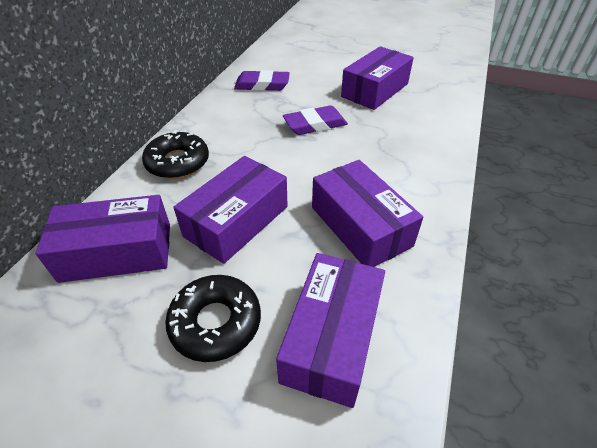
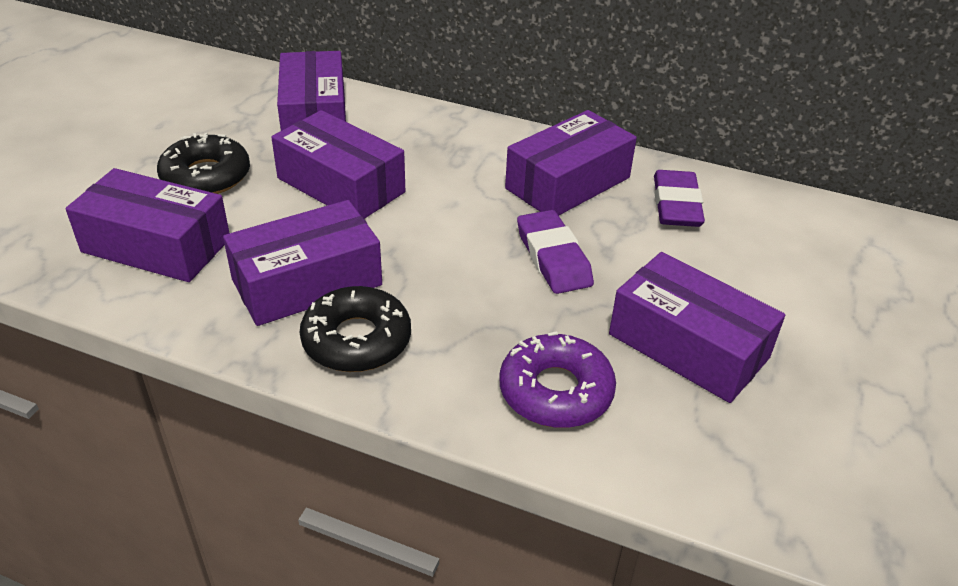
camera: 90 degrees right, 5 degrees down
(178, 162) = (459, 139): black donut -> black donut (356, 340)
(239, 118) = (568, 183): none -> purple box
(420, 126) = (555, 391): none -> purple donut

